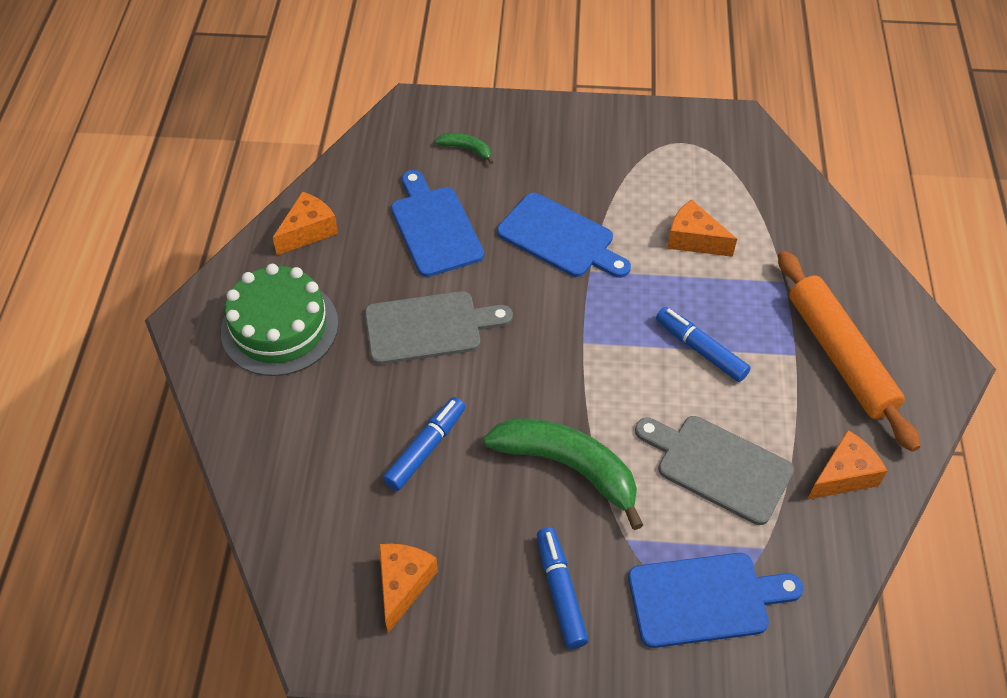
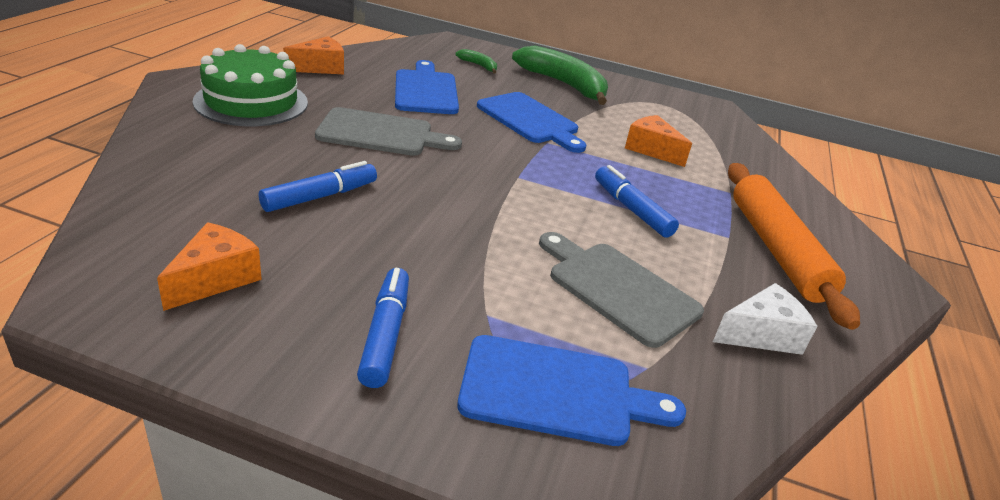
camera: 10 degrees right, 20 degrees down
(568, 467) = (455, 246): green banana -> green banana (564, 84)
(843, 475) = (761, 335): orange cheese -> white cheese

